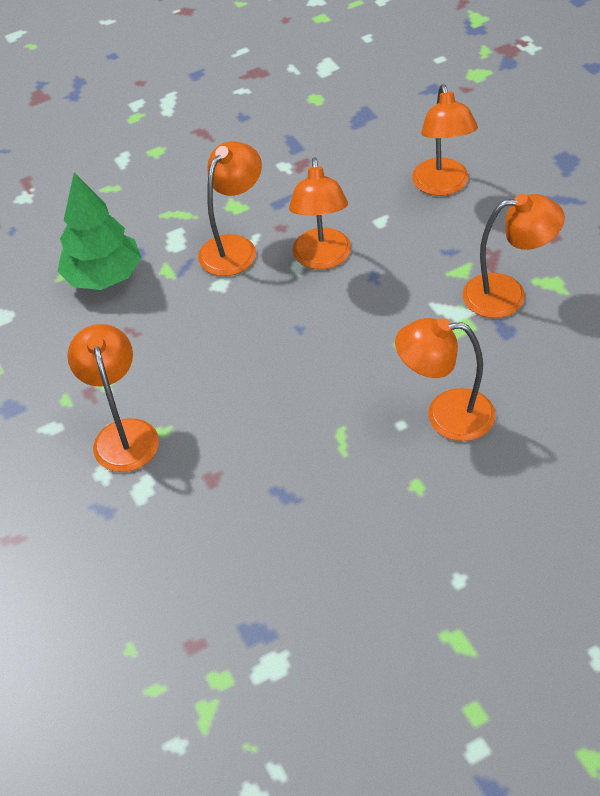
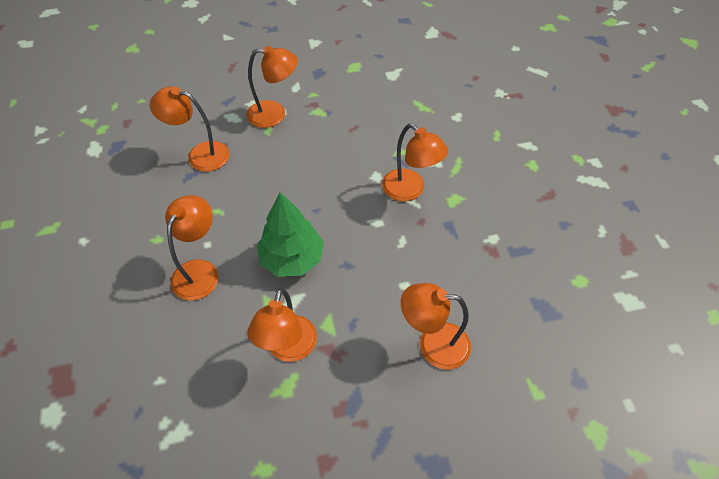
camera: 100 degrees right, 5 degrees up
(104, 277) = (407, 121): green tree -> green tree (292, 259)
(322, 259) = (378, 238): orange lamp -> orange lamp (200, 155)

